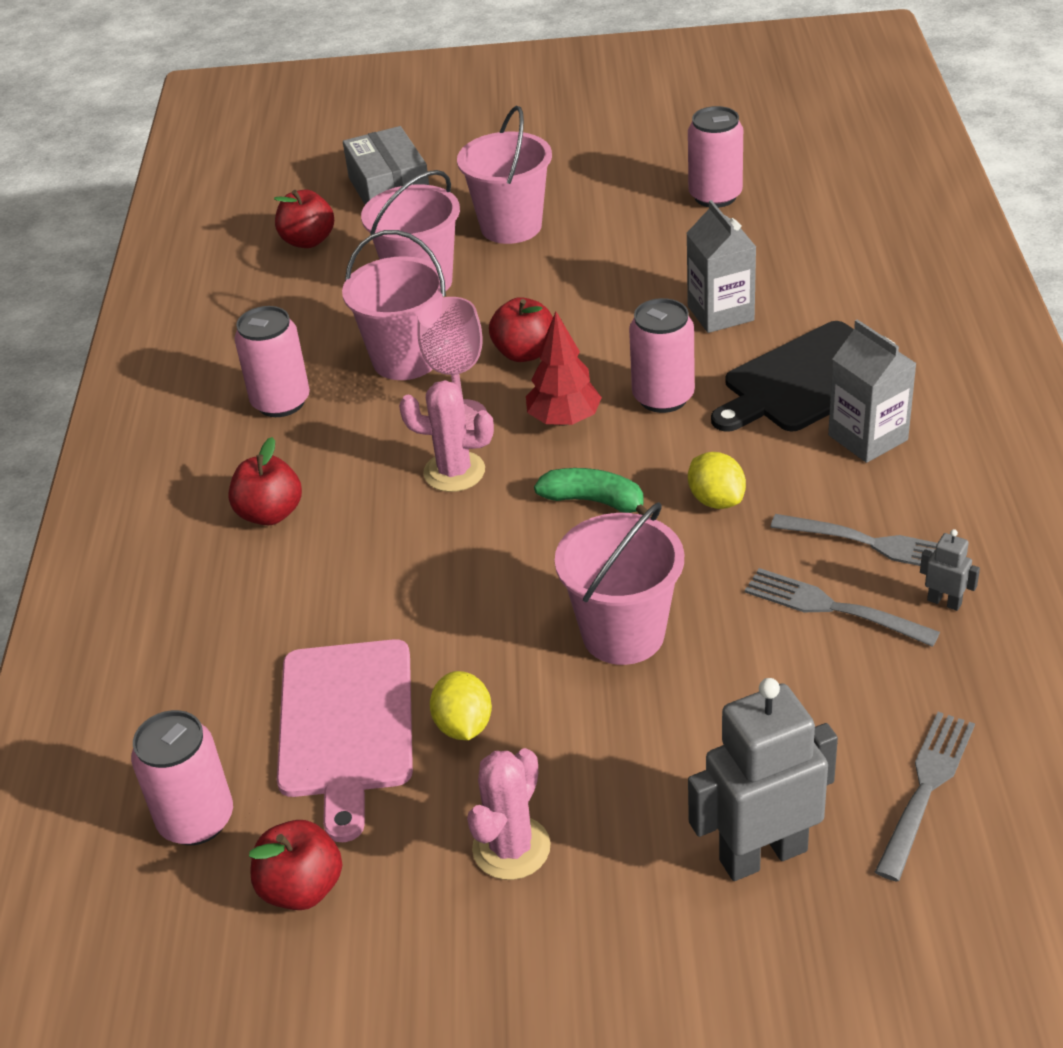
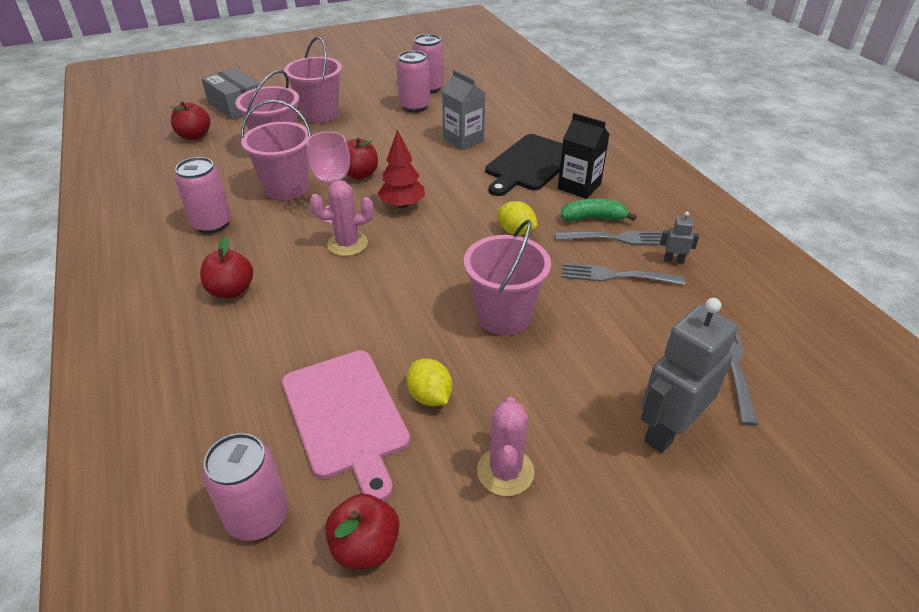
camera: 25 degrees left, 0 degrees up
(594, 501) = (444, 245): green banana -> green banana (593, 218)
(663, 397) = (454, 184): pink can -> pink can (414, 106)
(867, 437) = (579, 186): grey carton -> black carton

